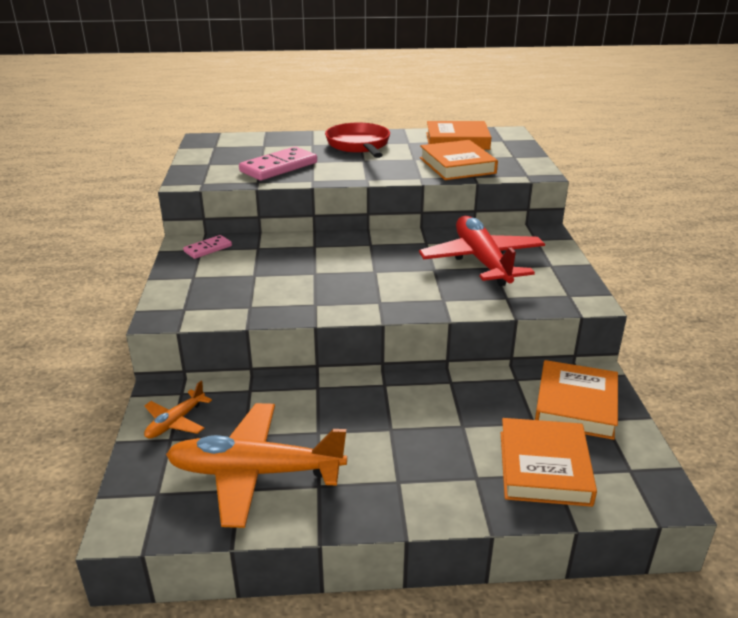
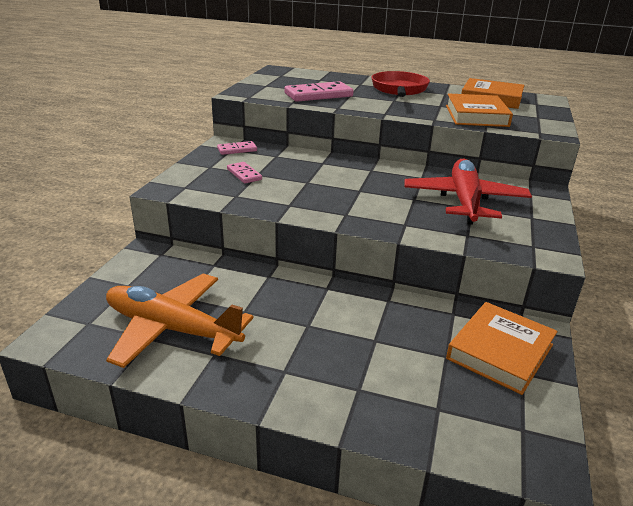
camera: 20 degrees right, 0 degrees up
(175, 422) = (141, 274): orange plane -> none
(239, 278) = (244, 174): none -> pink domino
(544, 467) = (431, 400): orange book -> none

